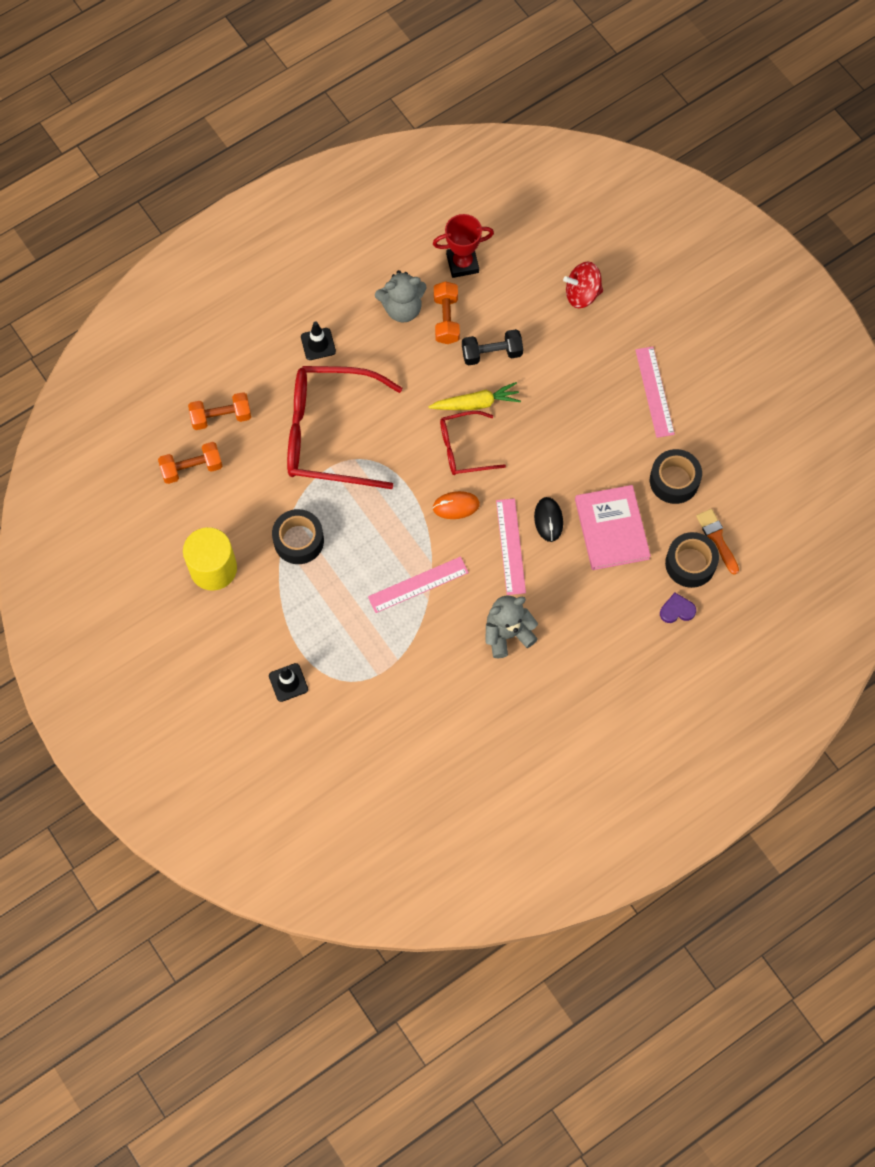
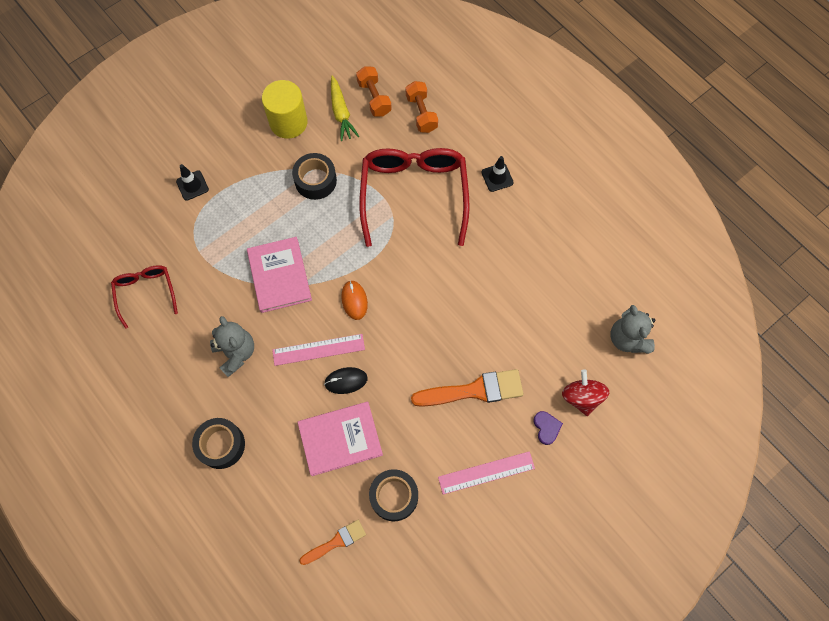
camera: 85 degrees right, 0 degrees up
(402, 308) = (541, 240): grey teddy bear -> grey teddy bear (627, 338)
(418, 584) = (279, 276): pink ruler -> pink book
(446, 319) = (536, 278): orange dumbbell -> none
(462, 263) = (595, 287): red trophy -> none
(464, 448) = (410, 303): red glasses -> red glasses (146, 293)
(476, 403) = (455, 310): yellow carrot -> yellow carrot (341, 113)
(491, 353) = (507, 319): black dumbbell -> none
(568, 394) = (473, 390): none -> orange brush
(677, 610) = (261, 505): purple heart -> purple heart (546, 428)
(690, 563) = (309, 516): black tape -> black tape (221, 445)

